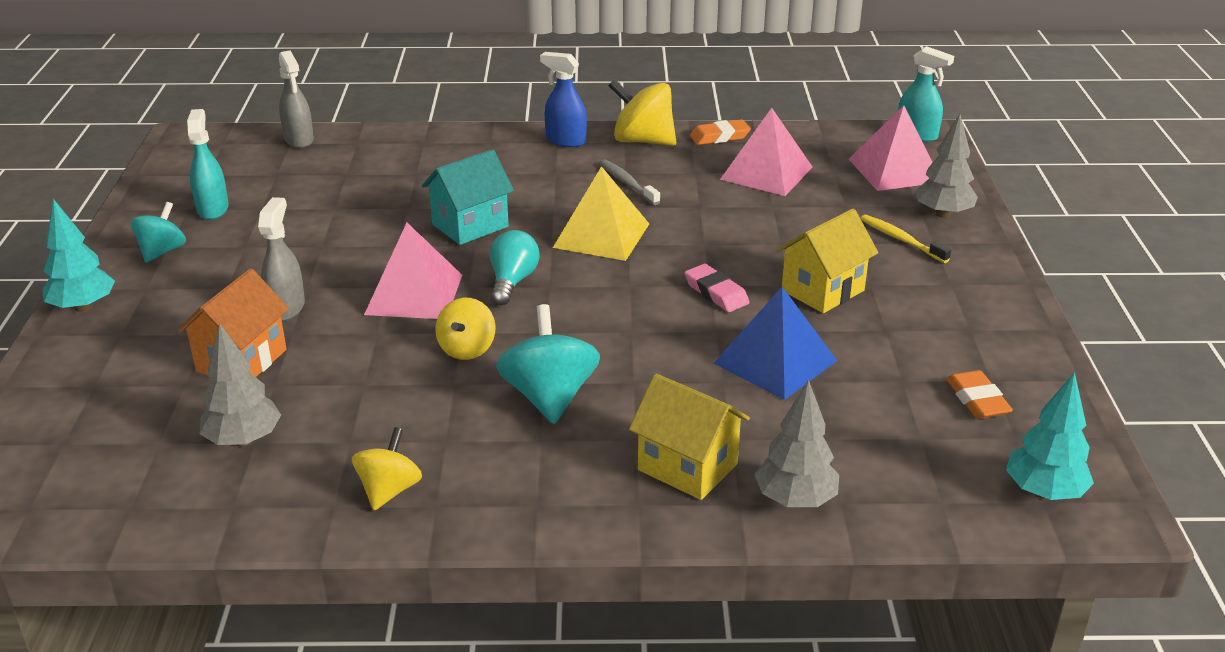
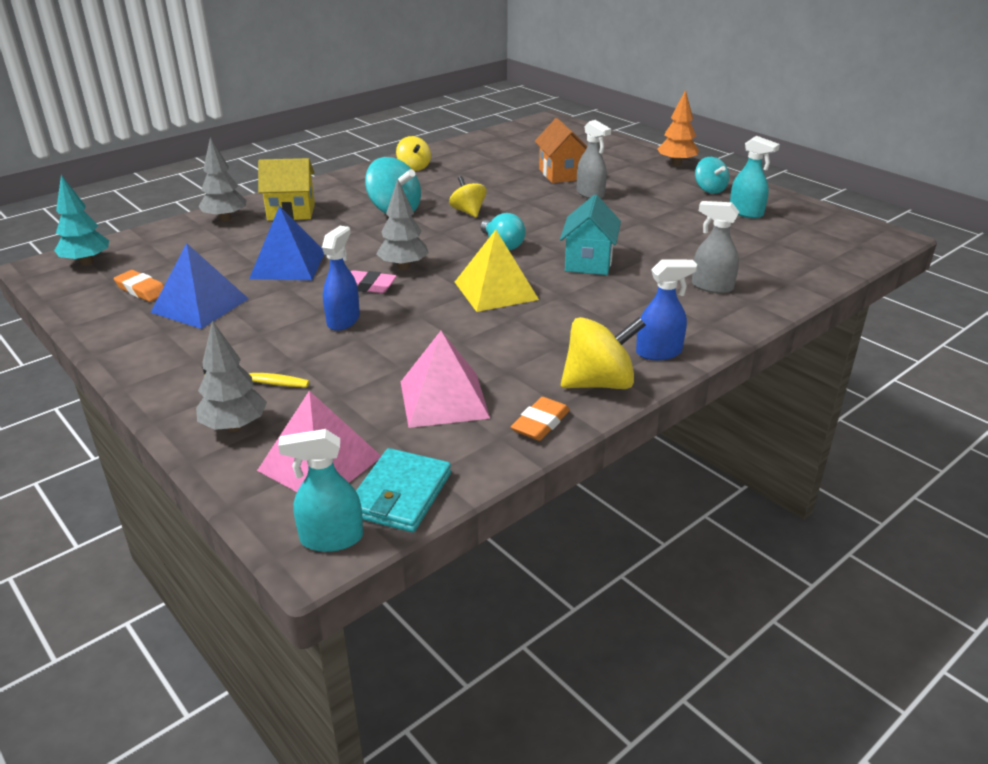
camera: 140 degrees right, 0 degrees up
(83, 307) = (676, 163): turquoise tree -> orange tree
(244, 440) = (501, 159): grey tree -> grey tree (403, 267)
(299, 140) = (826, 266): grey spray bottle -> grey spray bottle (712, 286)
(414, 294) = (542, 221): pink pyramid -> none
(627, 183) = (543, 336): grey toothbrush -> none
(779, 265) = (343, 320): none -> blue spray bottle
(822, 290) = (293, 315): yellow house -> none
(856, 138) = (400, 494): none -> turquoise wallet
(915, 345) = (200, 305): none -> blue pyramid

